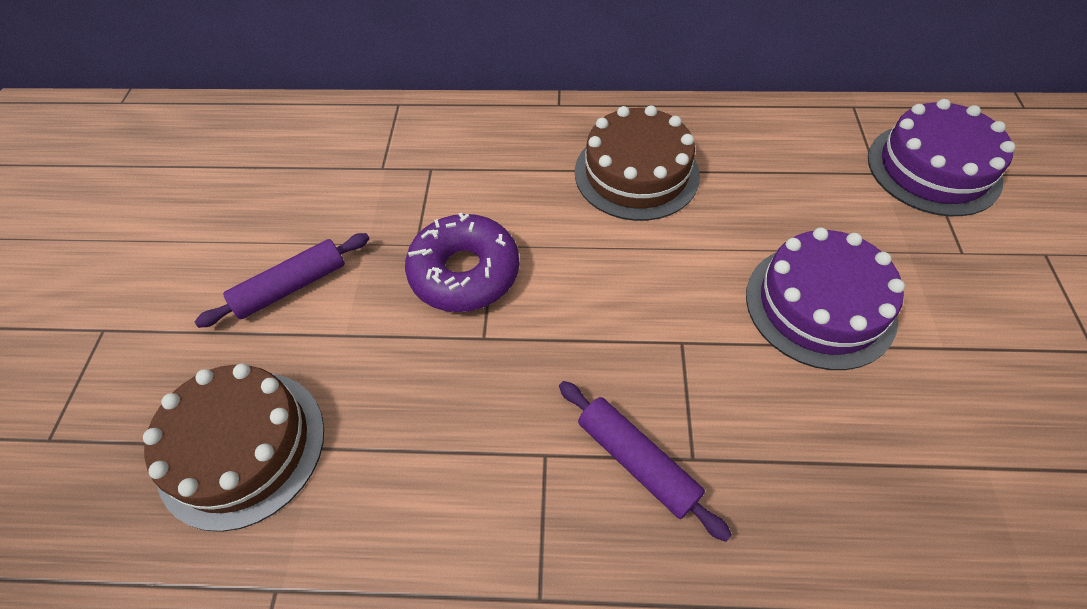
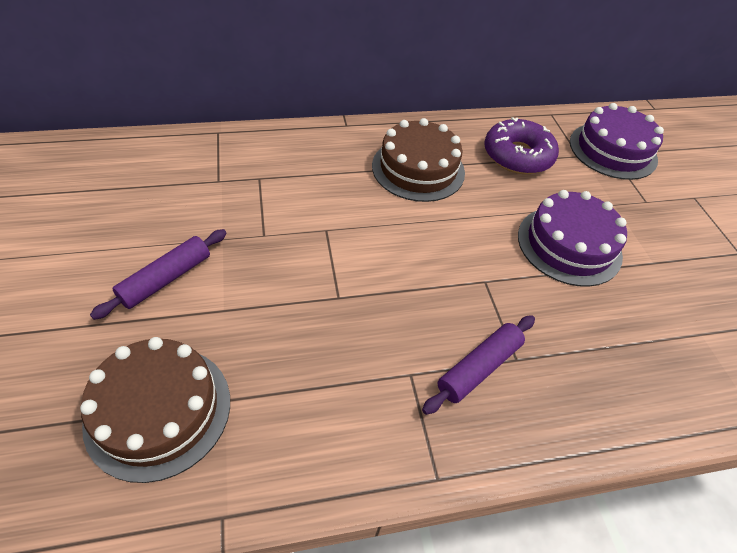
camera: 20 degrees left, 5 degrees down
(464, 272) = (309, 251): purple donut -> purple donut (517, 156)
(637, 461) = (478, 368): purple rolling pin -> purple rolling pin turned 75 degrees counterclockwise

